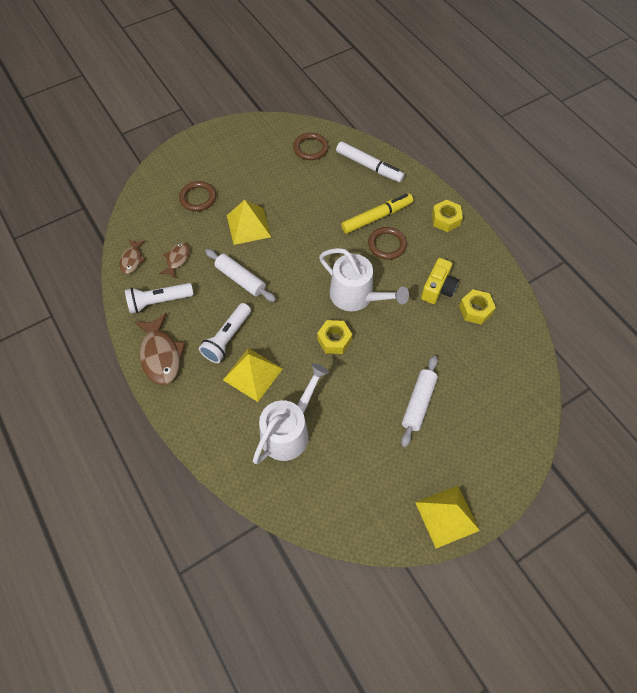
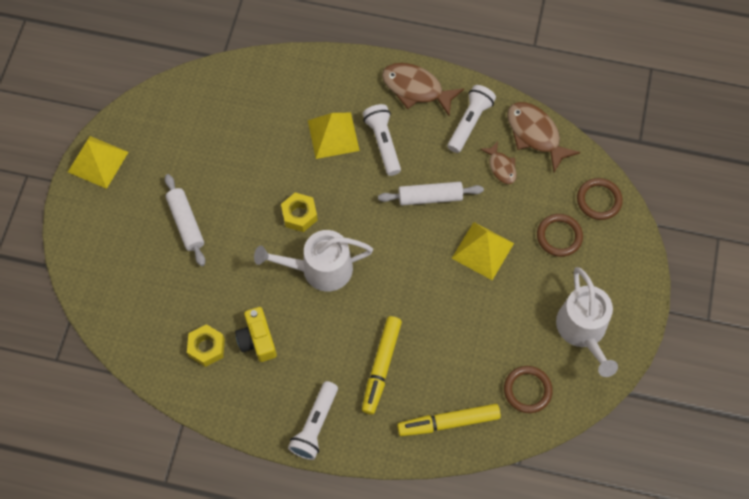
camera: 135 degrees right, 5 degrees up
(132, 260) = (535, 134): brown fish -> brown fish, size x1.73
(289, 431) = (263, 121): white watering can -> white watering can (583, 330)
(369, 166) = (448, 422): white marker -> yellow marker
(387, 245) = (343, 344): brown ring -> brown ring (599, 200)
(445, 219) = (315, 425): yellow nut -> white flashlight

